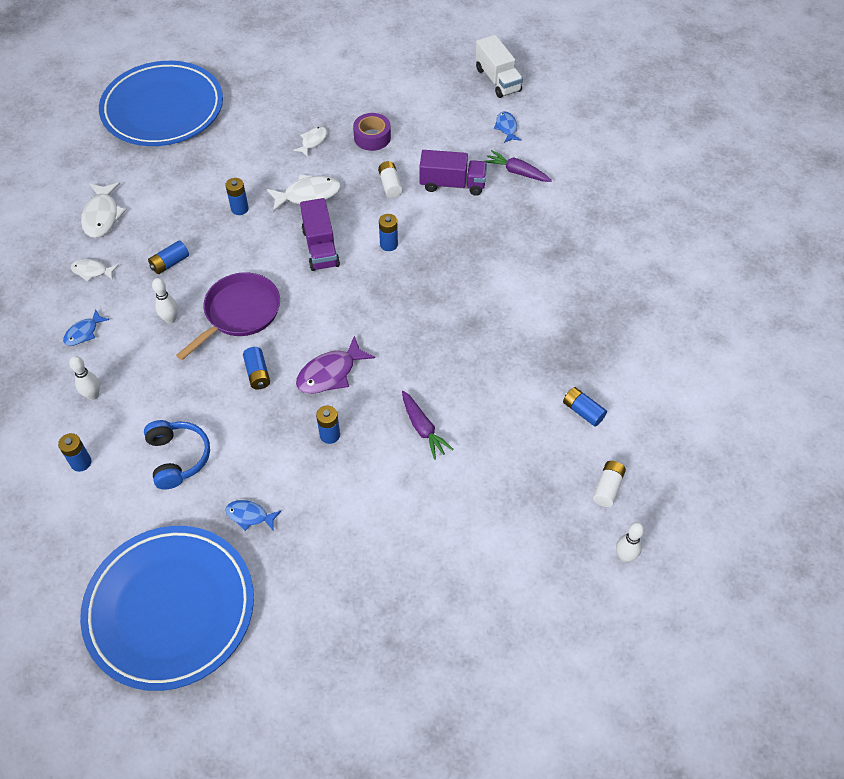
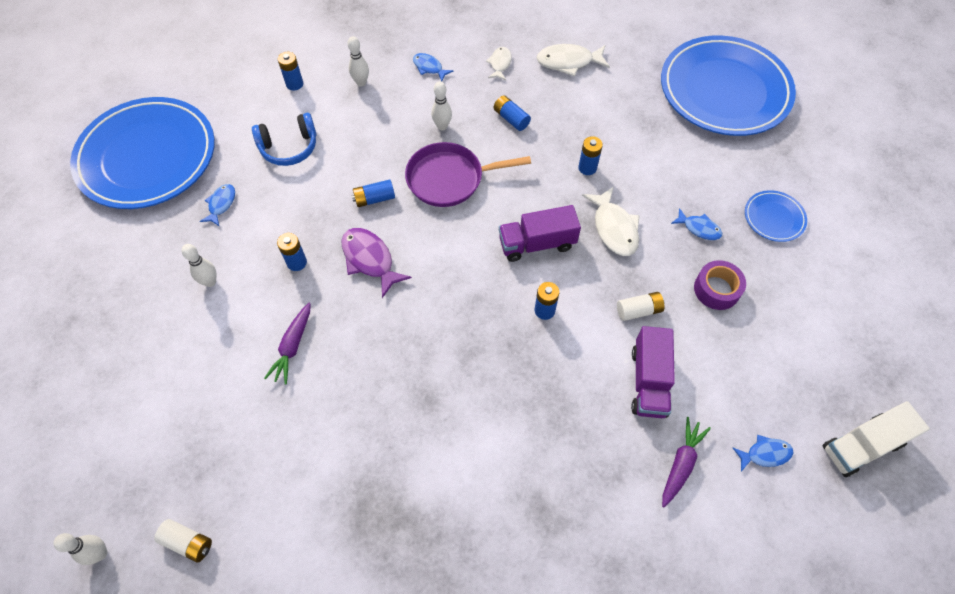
camera: 90 degrees right, 5 degrees up
(239, 312) = (449, 179): purple pan -> purple pan turned 135 degrees clockwise
(306, 96) = (774, 218): none -> blue plate
(313, 141) = (699, 228): white fish -> blue fish
(349, 511) = (210, 282): none -> white bowling pin
(423, 429) = (292, 347): purple carrot -> purple carrot turned 45 degrees counterclockwise
(583, 411) = (294, 522): blue battery -> none

